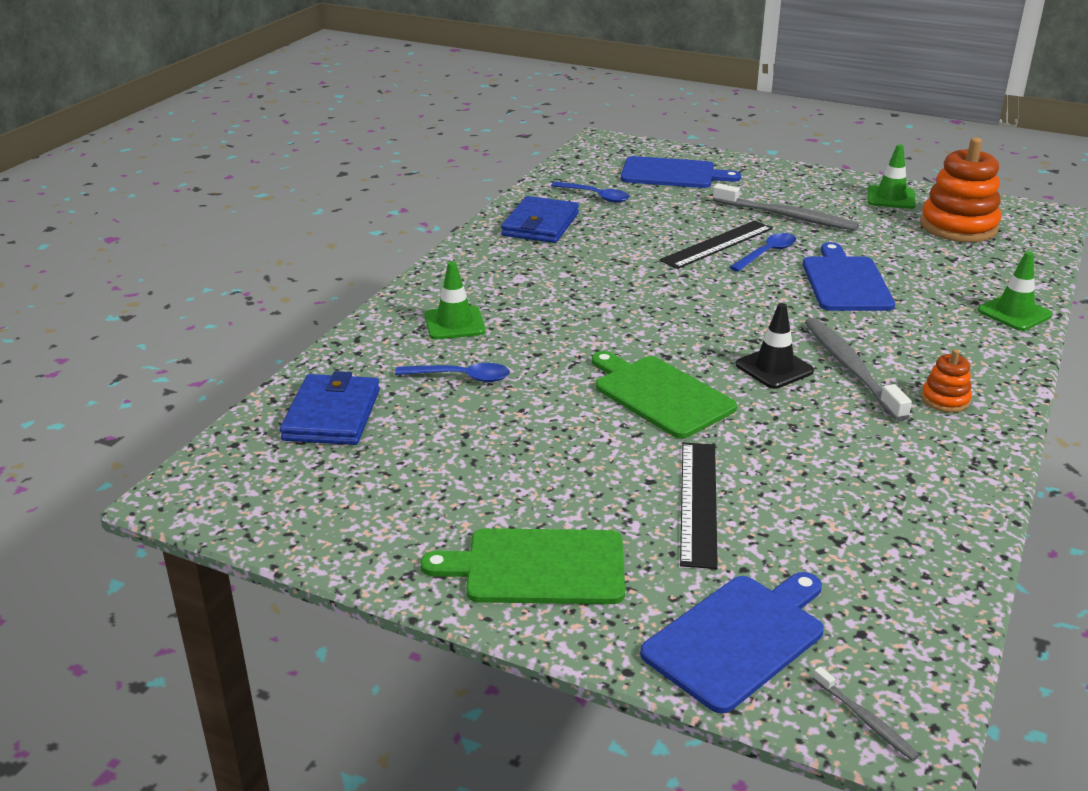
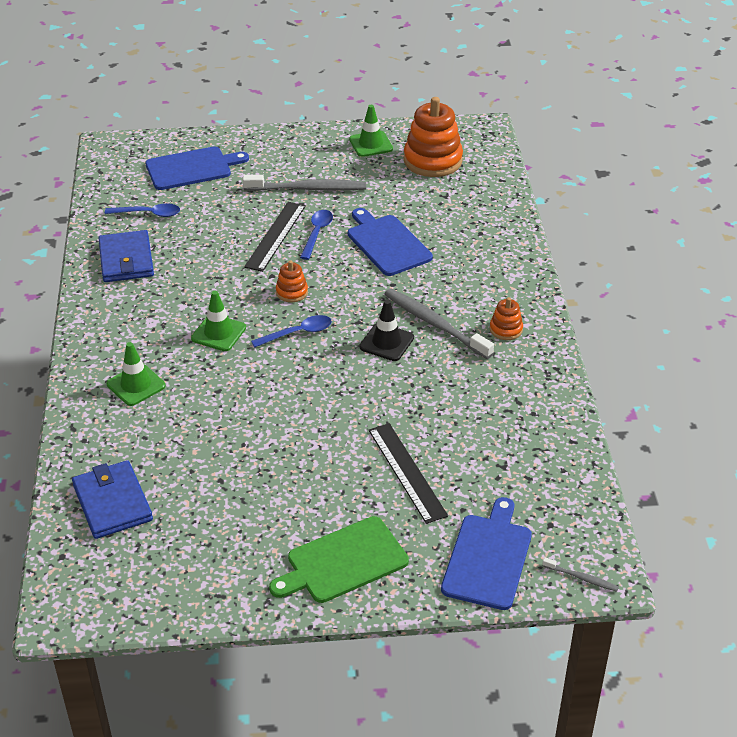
camera: 30 degrees left, 10 degrees up
(461, 377) = (179, 433): blue spoon -> blue spoon (298, 333)
(660, 395) = (327, 395): green cutting board -> none
(695, 294) = (292, 292): none -> orange stacking toy
(1014, 313) = (509, 235): green traffic cone -> green traffic cone (218, 333)

